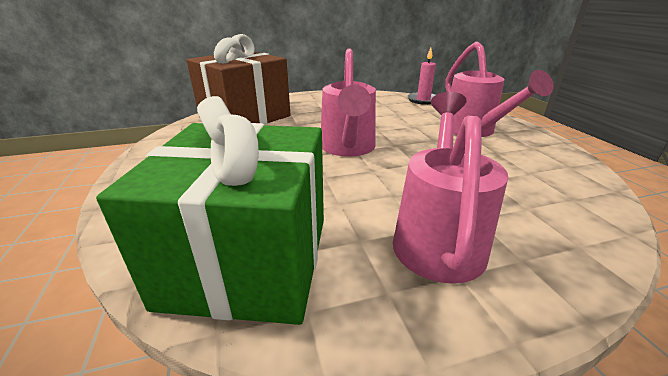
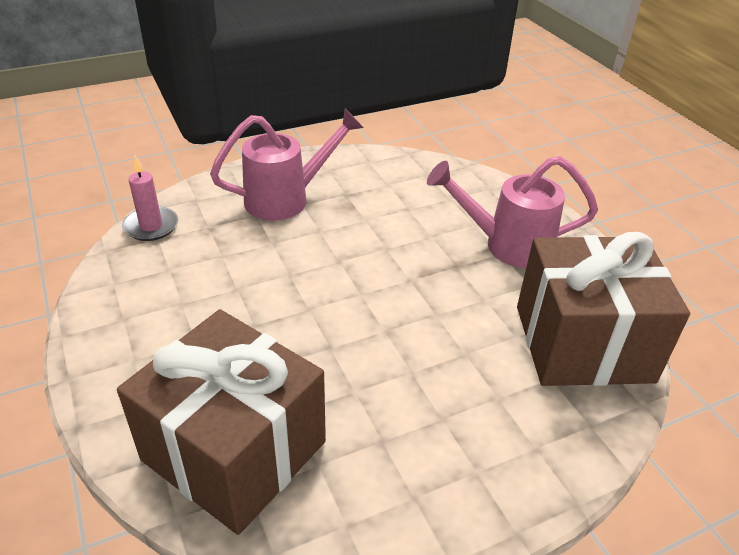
camera: 100 degrees left, 10 degrees up
(249, 259) = (583, 343): green gift -> brown gift
(348, 149) = (360, 301): pink watering can -> none

